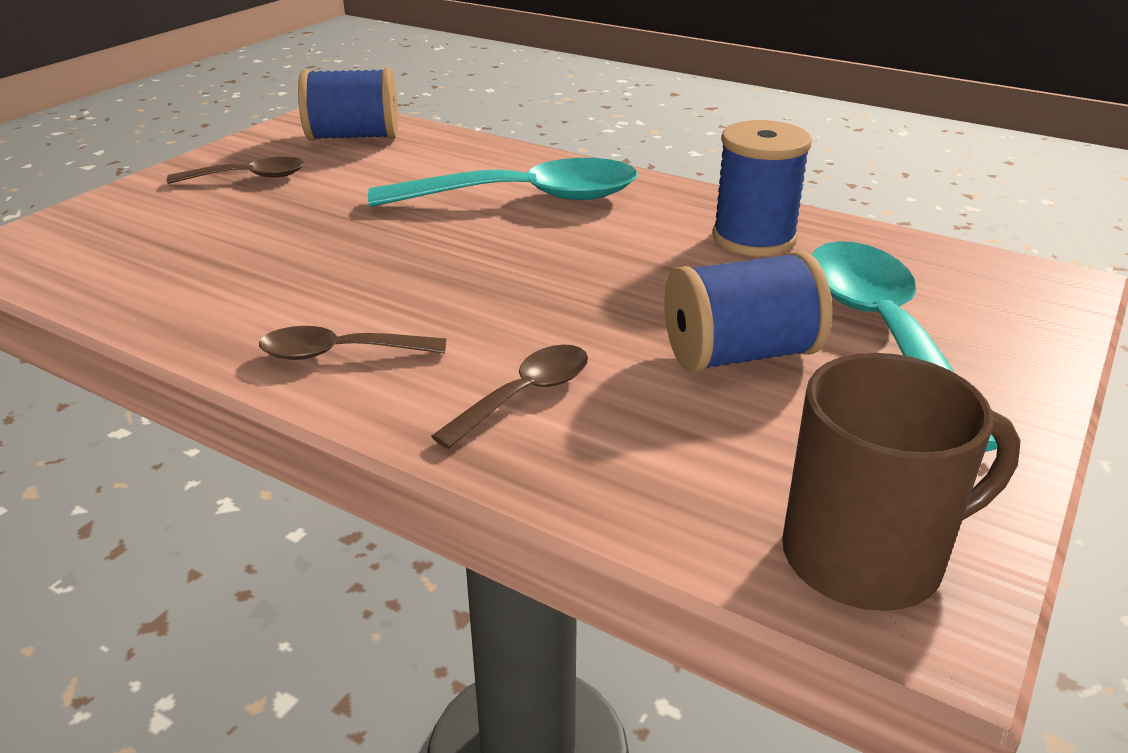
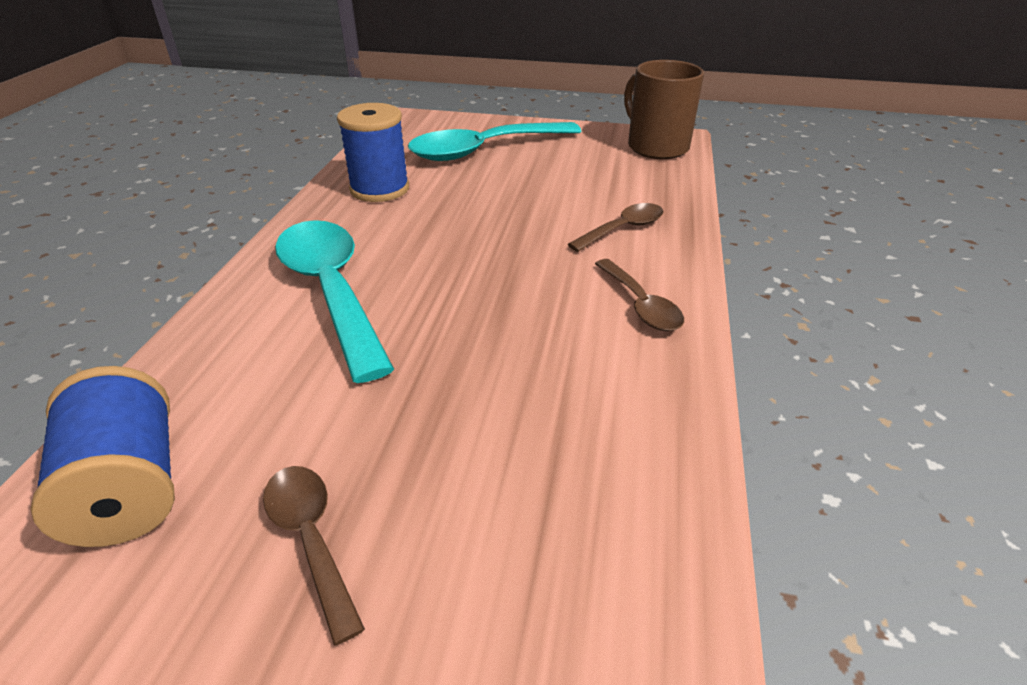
camera: 110 degrees left, 5 degrees up
(525, 395) = (623, 229): brown spoon -> brown spoon turned 120 degrees clockwise
(739, 355) = (532, 180): blue spool -> none

